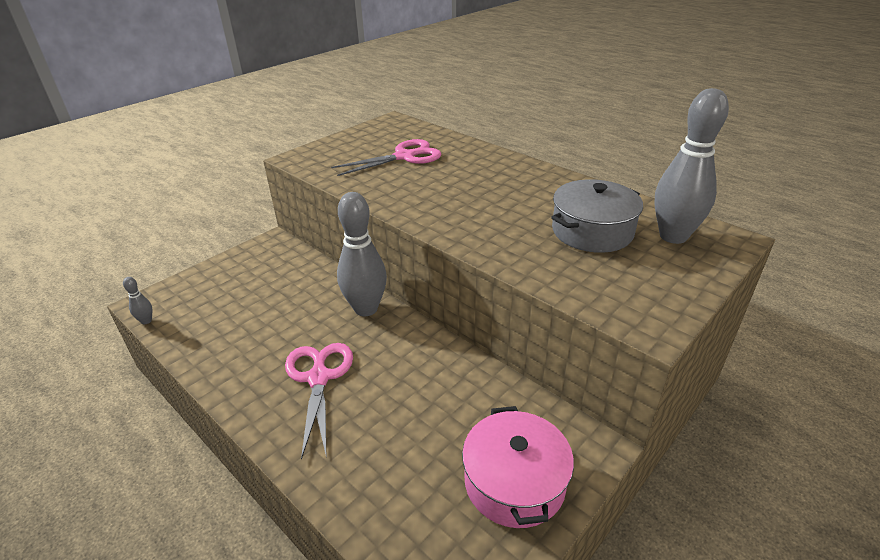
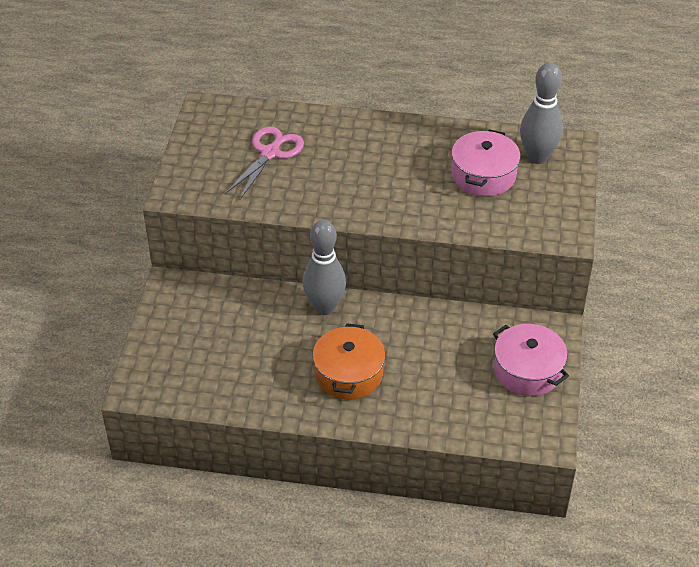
camera: 35 degrees left, 10 degrees up
(146, 321) = (158, 402): grey bowling pin -> none
(319, 378) = (348, 373): pink scissors -> orange pot
(592, 231) = (483, 175): grey pot -> pink pot

